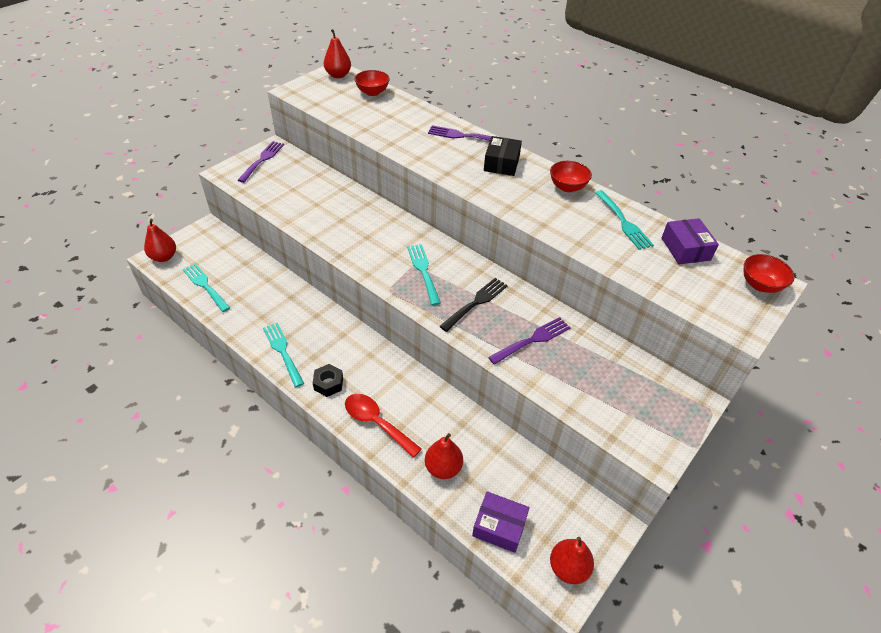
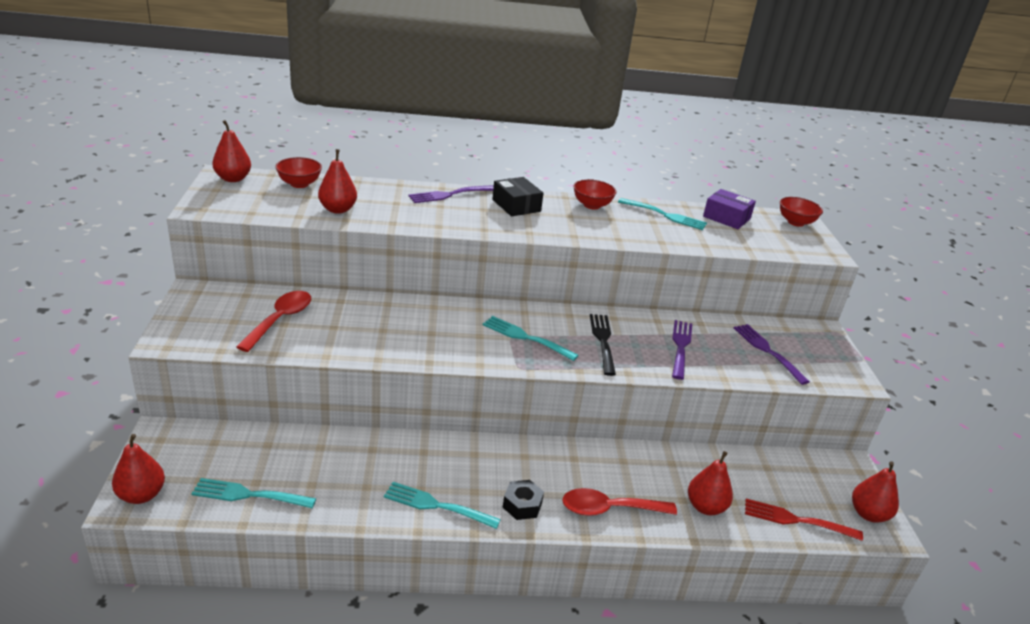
camera: 45 degrees left, 15 degrees down
(262, 160) = (200, 309): purple fork -> purple fork (768, 351)
(293, 186) = (280, 320): none -> red spoon
(369, 120) = (338, 209): none -> red pear
(499, 526) = (796, 520): purple box -> red fork

